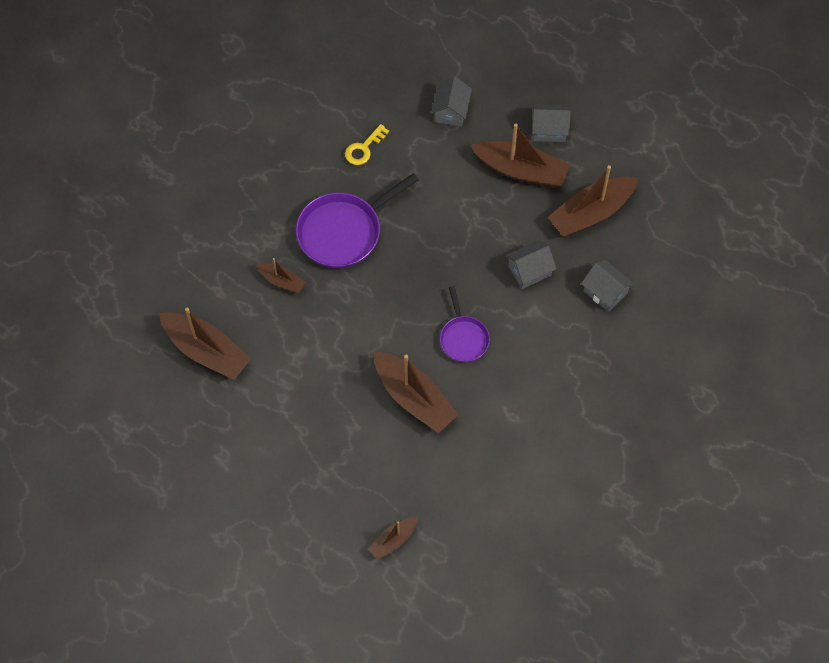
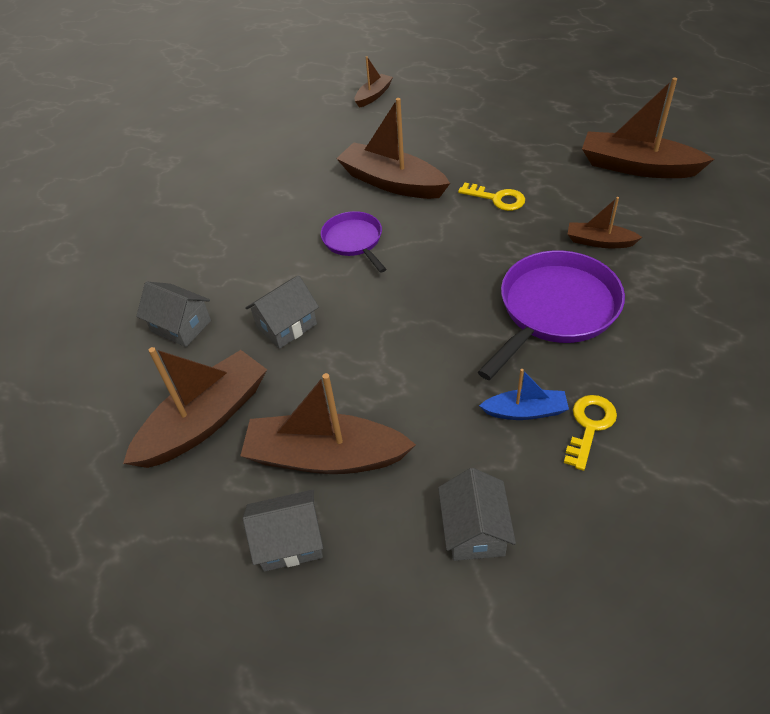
camera: 170 degrees right, 15 degrees down
(335, 350) = (497, 199): none -> yellow key
(396, 167) = (525, 411): none -> blue boat

